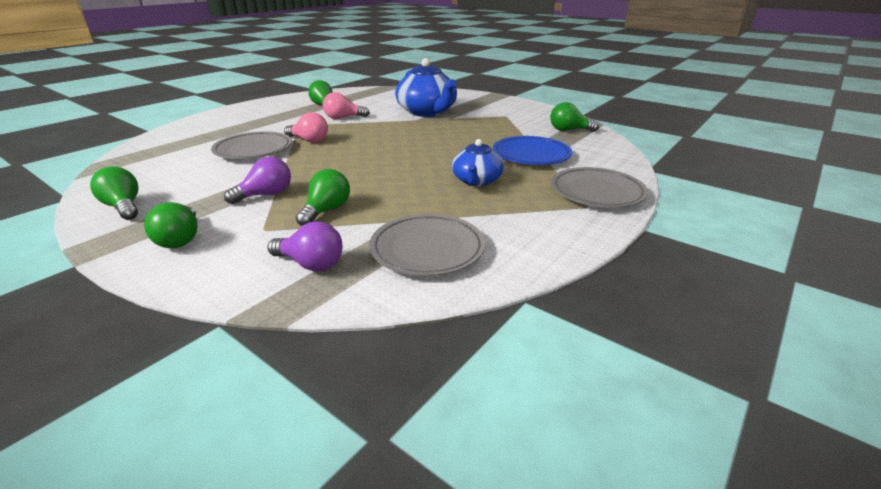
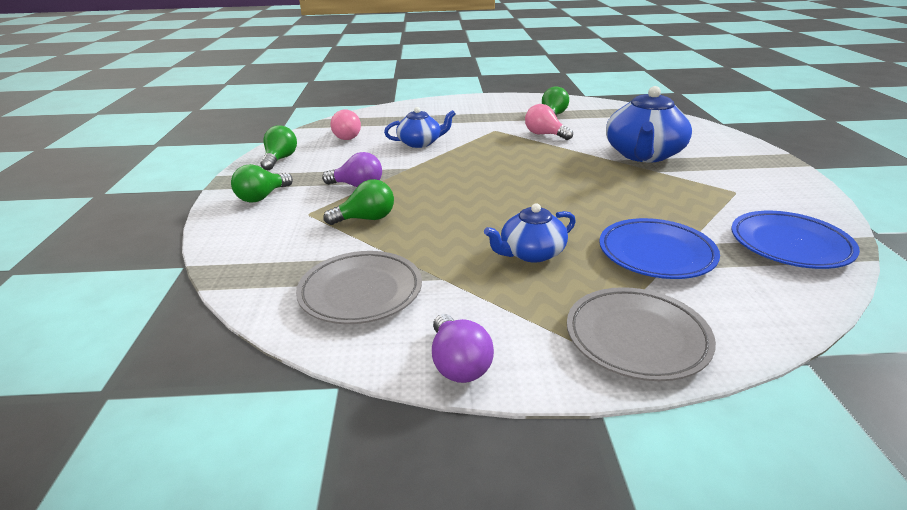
camera: 50 degrees right, 0 degrees up
(253, 150) = (420, 143): grey plate -> blue teapot
(309, 140) = (474, 148): pink light bulb -> pink light bulb (347, 136)
(311, 264) = (281, 256): purple light bulb -> purple light bulb (458, 364)
(569, 130) = (790, 245): green light bulb -> blue plate

